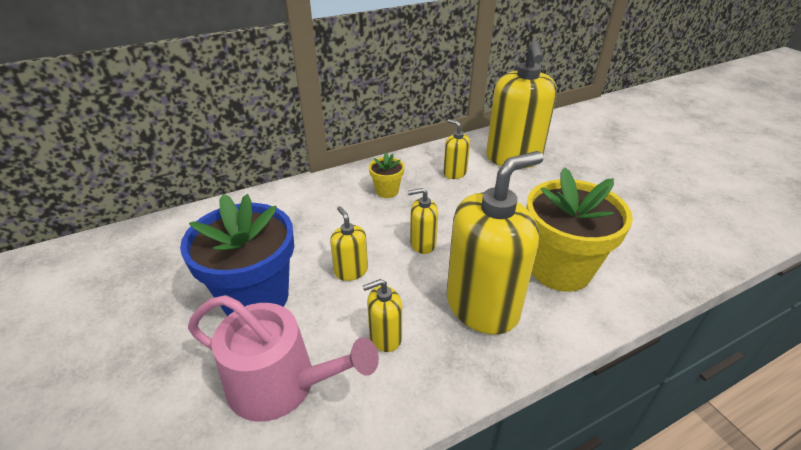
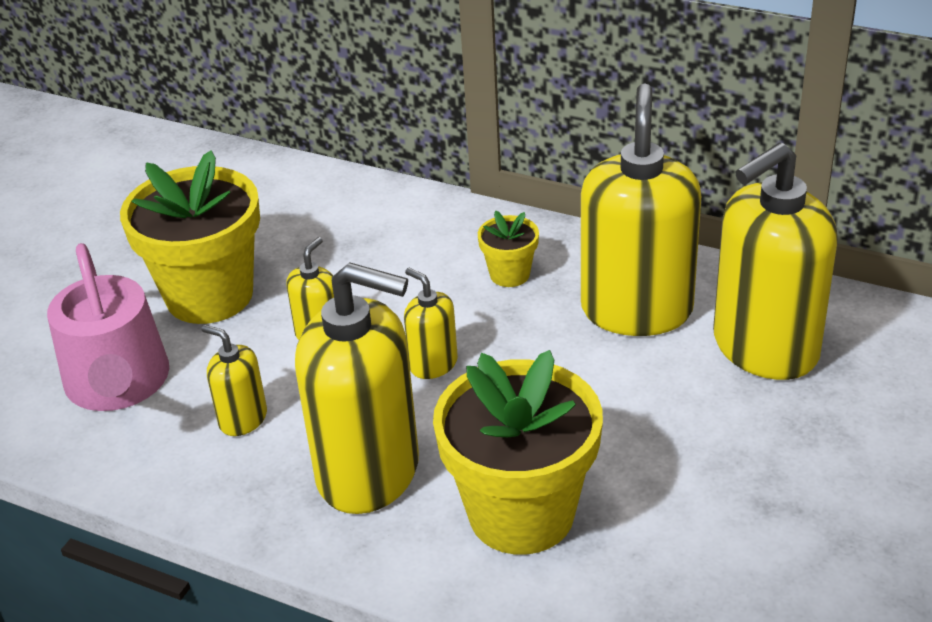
camera: 55 degrees right, 0 degrees up
(255, 298) = (209, 295): blue flower pot -> yellow flower pot
(454, 173) = (636, 310): yellow soap dispenser -> yellow soap dispenser, size x2.17

